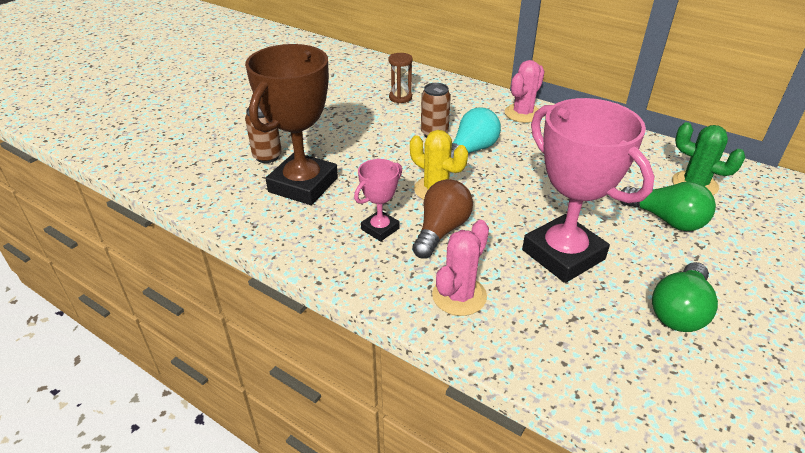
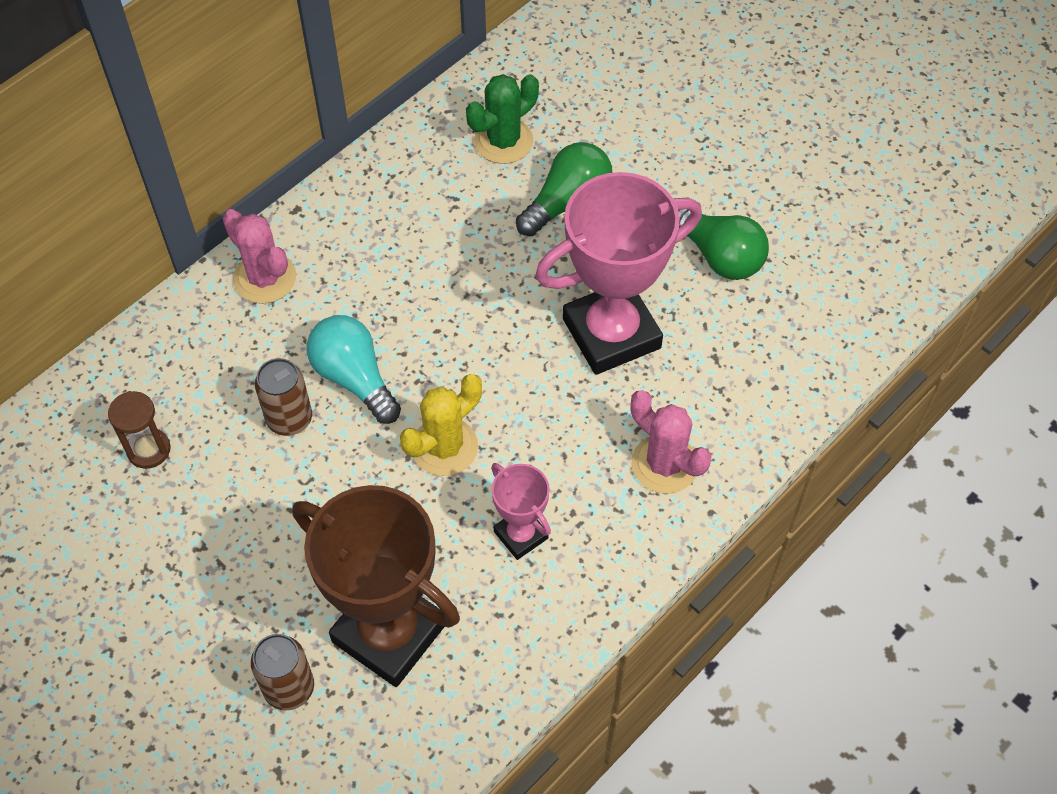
camera: 80 degrees left, 20 degrees up
(441, 230) = (539, 459): brown light bulb -> none

